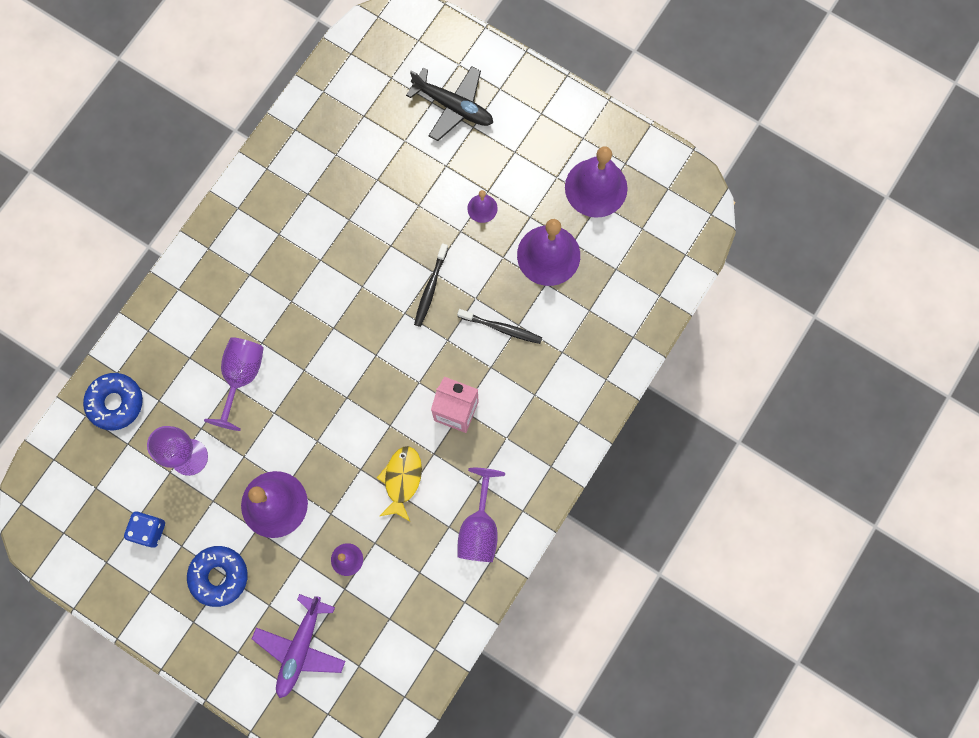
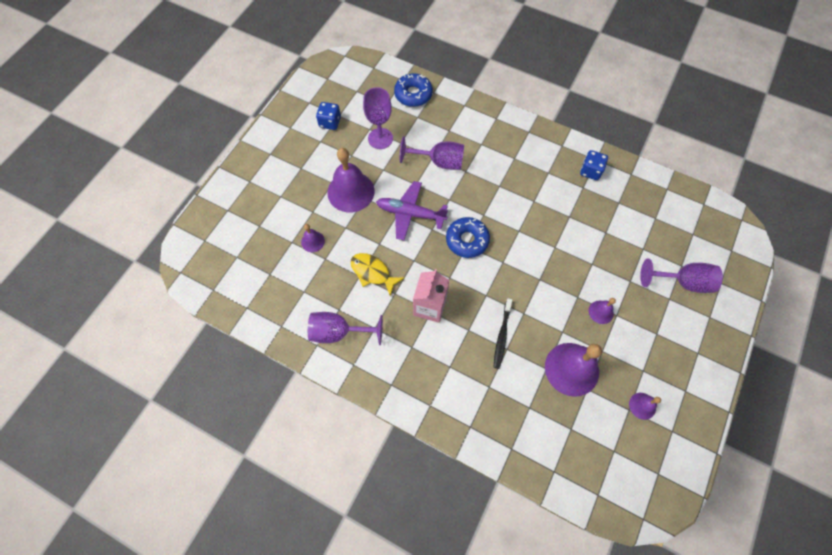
camera: 85 degrees right, 10 degrees down
(219, 576) = (300, 165): blue donut -> blue donut (467, 240)
(284, 179) = (590, 171): none -> blue dice
(300, 648) = (251, 218): purple plane -> purple plane (410, 213)
(402, 480) = (373, 272): yellow fish -> yellow fish turned 150 degrees counterclockwise
(430, 288) = (526, 279): black toothbrush -> none
(453, 106) = (682, 282): black plane -> purple goblet
(596, 187) = (642, 406): purple bell -> purple bell, size x0.48

